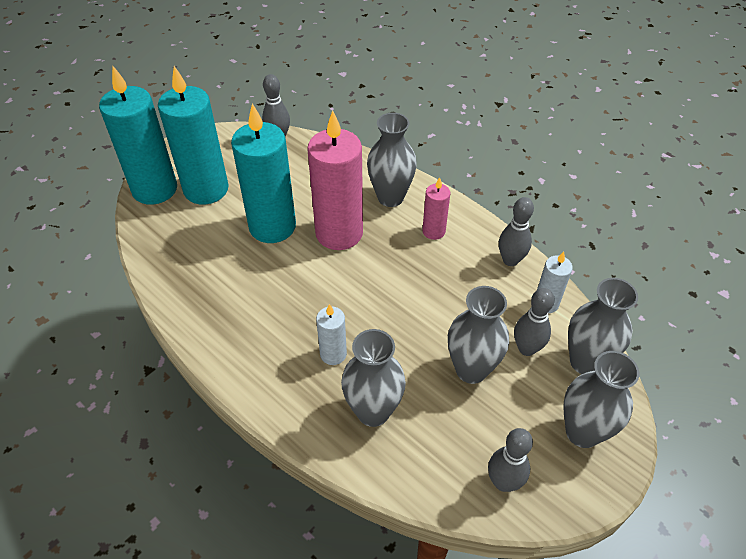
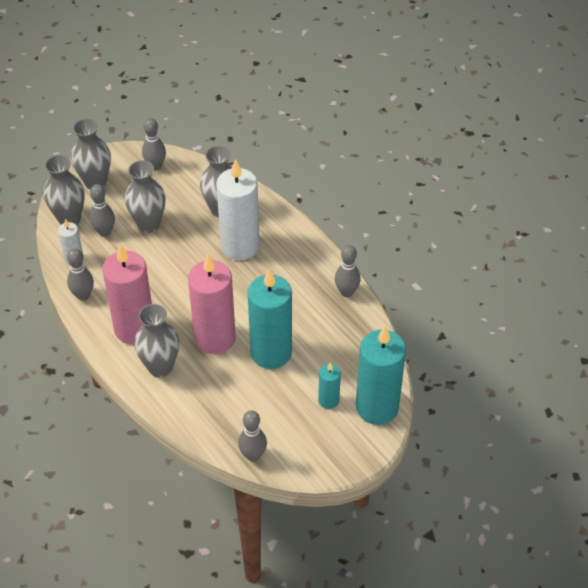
camera: 170 degrees left, 0 degrees up
(183, 308) = (346, 292): none -> grey bowling pin
(206, 189) = (328, 400): turquoise candle -> turquoise candle, size x0.49
(333, 354) = (240, 246): white candle -> white candle, size x2.04
(433, 231) = (134, 329): pink candle -> pink candle, size x2.04

